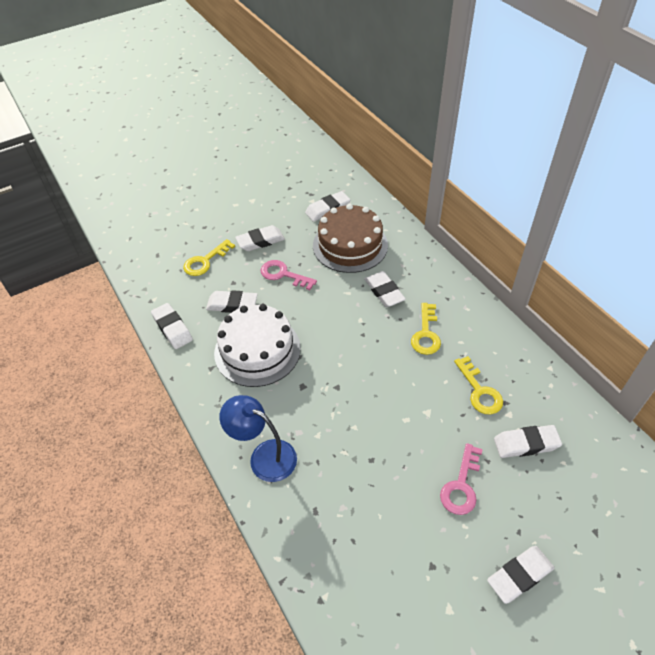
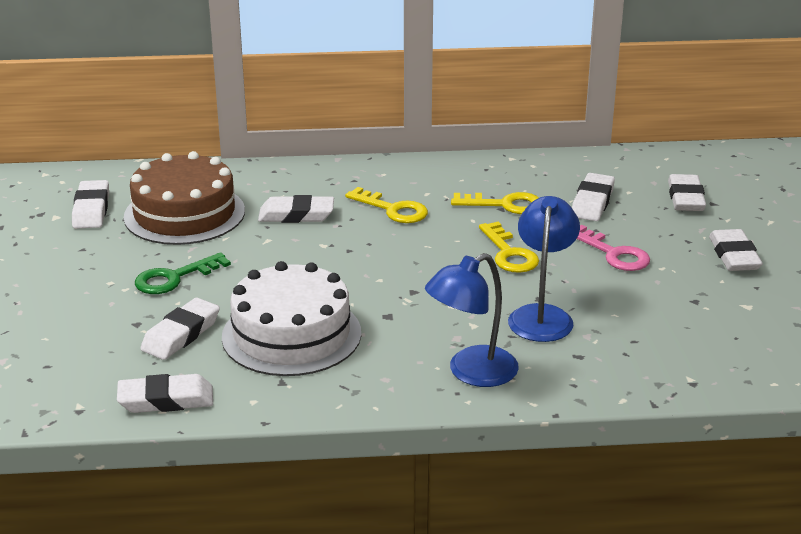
camera: 65 degrees left, 20 degrees down
(205, 261) = (58, 337): yellow key -> yellow key (509, 254)
(260, 241) = (81, 279): white eraser -> white eraser (685, 198)
(283, 274) = (174, 278): pink key -> green key
(351, 470) = (541, 315): none -> blue lamp

